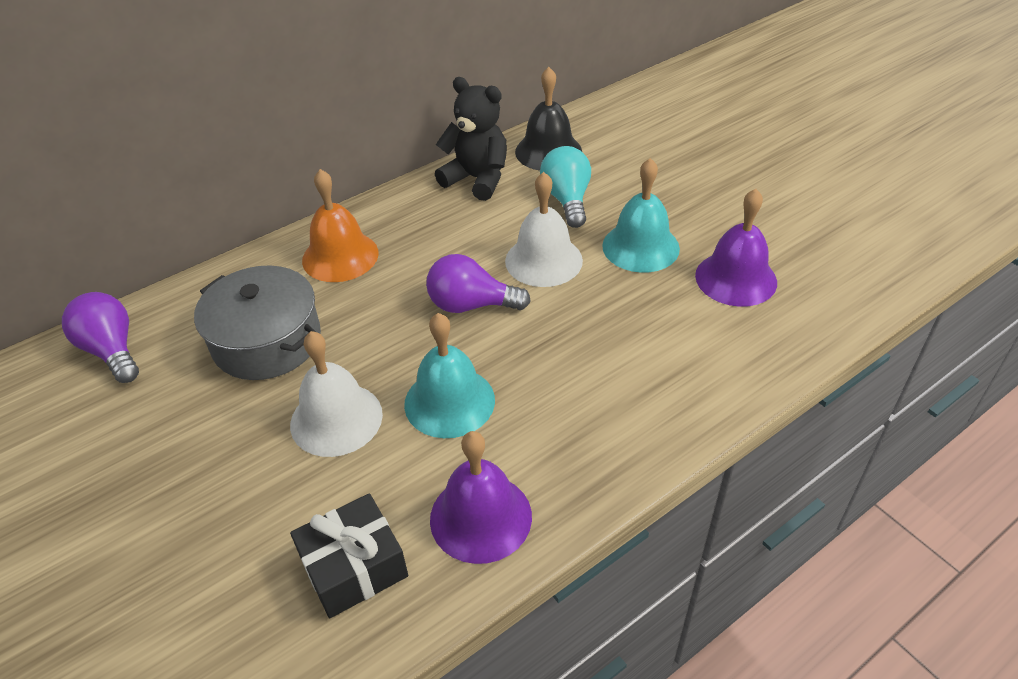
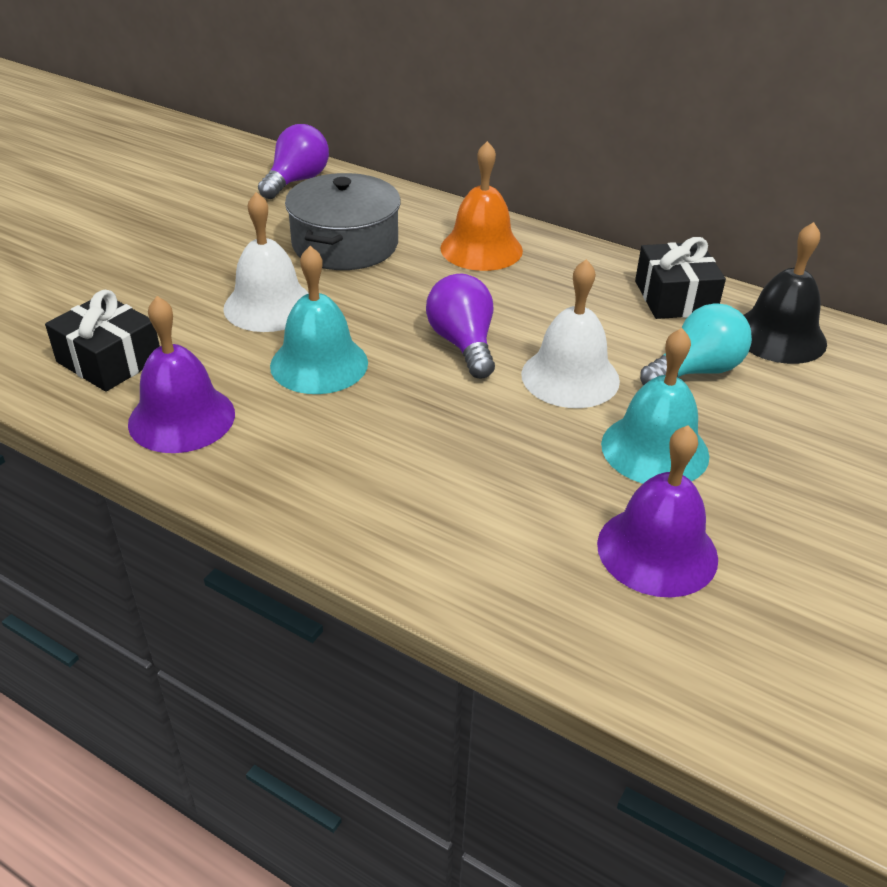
camera: 65 degrees right, 5 degrees down
(477, 179) = (675, 298): black teddy bear -> black gift

